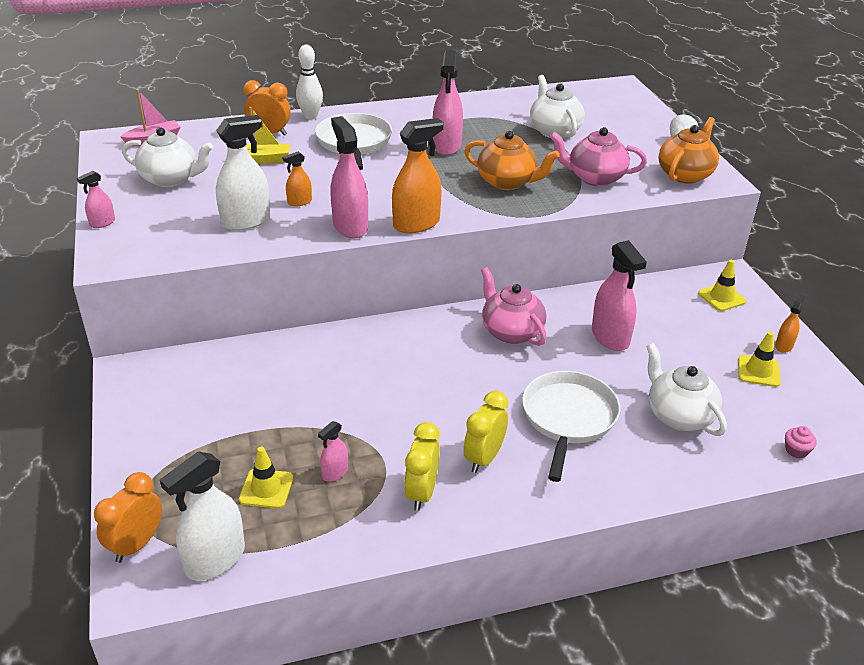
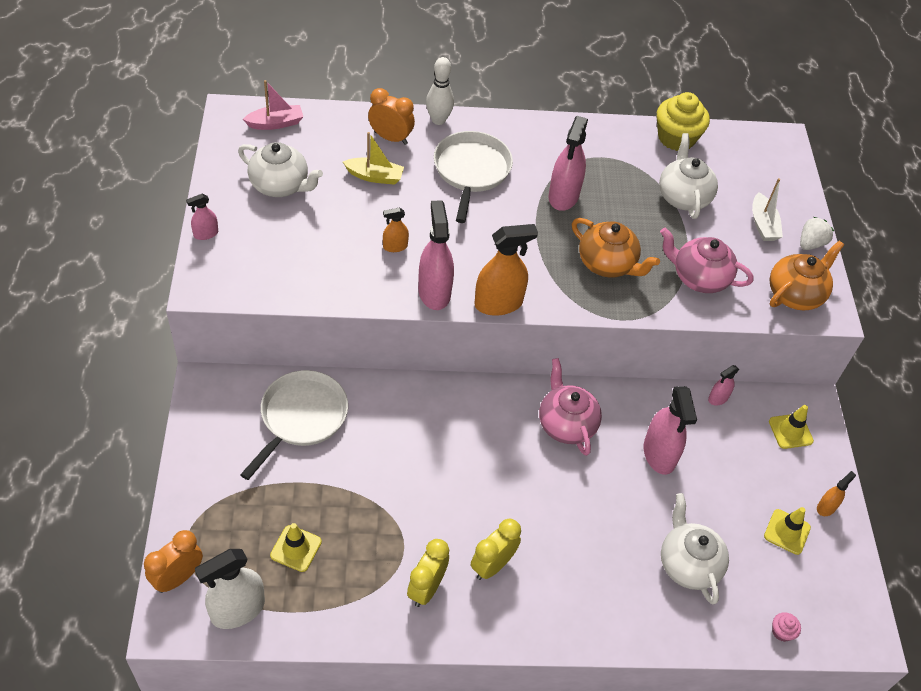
camera: 10 degrees right, 15 degrees up
(246, 221) = (338, 262): white spray bottle -> none
(335, 472) = (358, 546): pink spray bottle -> pink spray bottle (718, 398)
(530, 97) = (676, 138): none -> yellow cupcake
(568, 418) = (584, 540): white pan -> white pan (301, 417)
(633, 137) = (763, 224): none -> white boat

